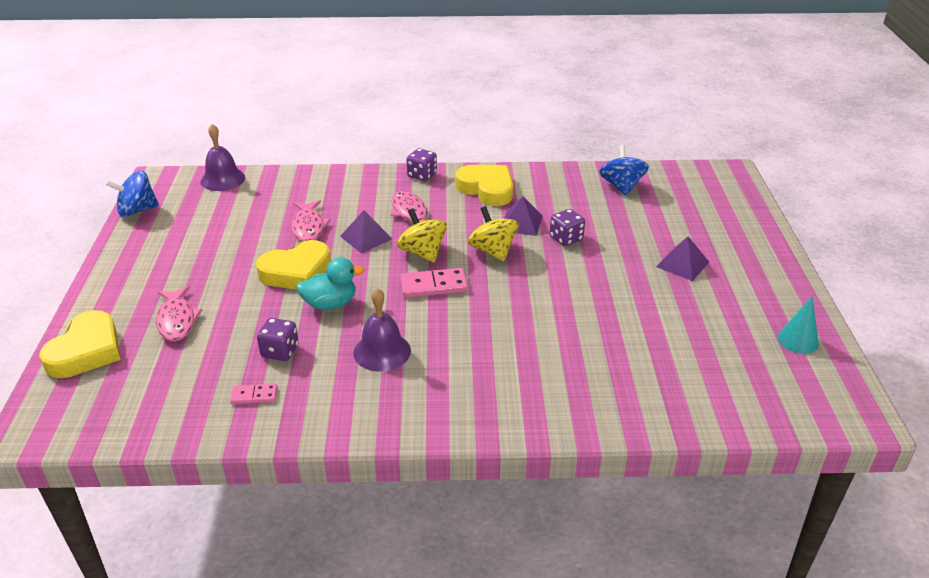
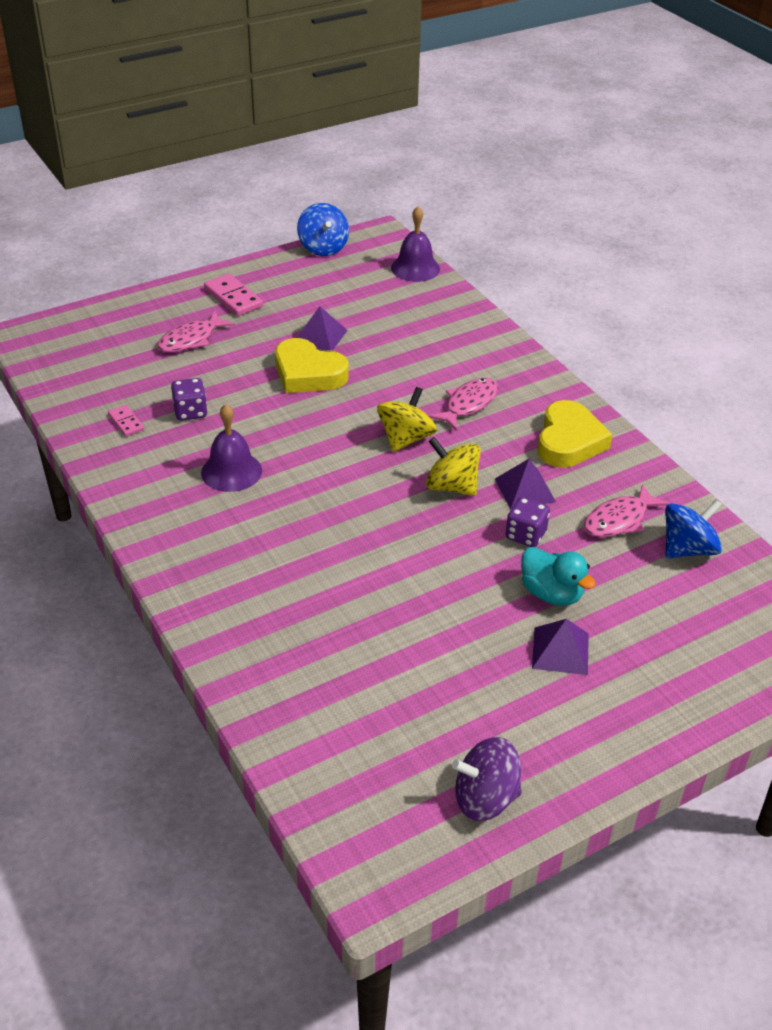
camera: 60 degrees right, 5 degrees up
(86, 351) = (123, 315): yellow heart -> none
(137, 210) = (323, 248): blue spinning top -> blue spinning top turned 150 degrees counterclockwise
(308, 227) = (384, 350): pink fish -> pink fish (619, 520)
(330, 304) = (276, 413): turquoise duck -> turquoise duck (551, 593)
(366, 237) = (399, 392): purple pyramid -> purple pyramid (320, 336)
(422, 175) = (549, 385): purple dice -> none
(434, 285) = (356, 467): pink domino -> pink domino (233, 298)
(492, 251) = (451, 486): yellow spinning top -> yellow spinning top turned 90 degrees counterclockwise
(798, 340) = (485, 798): turquoise cone -> purple spinning top

